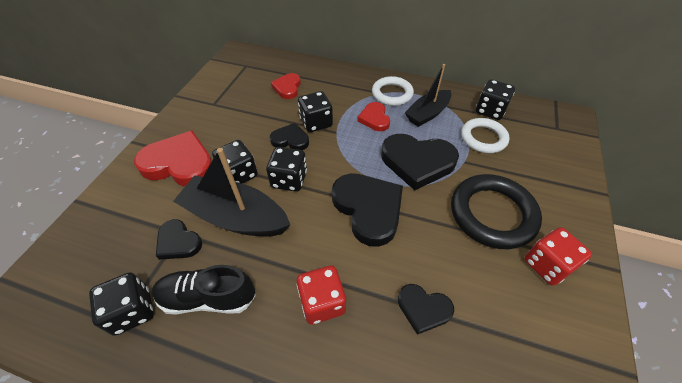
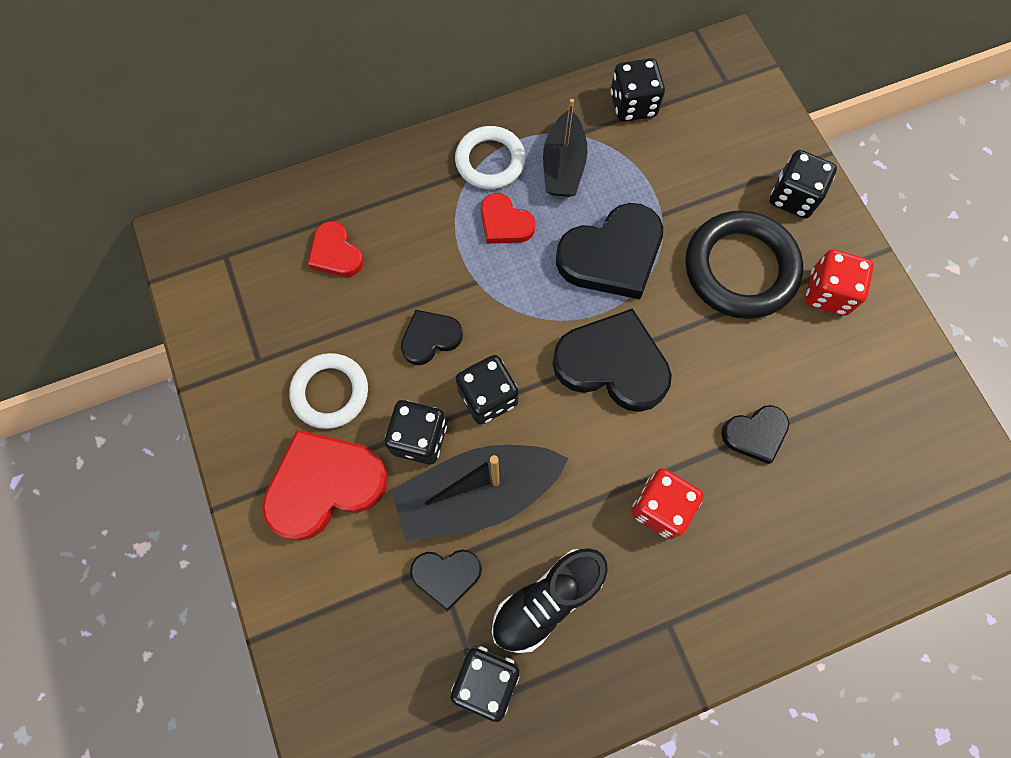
camera: 40 degrees left, 20 degrees up
(316, 122) = (436, 285): black dice -> black dice (793, 197)
(483, 138) = (657, 160): white ring -> white ring (330, 392)

